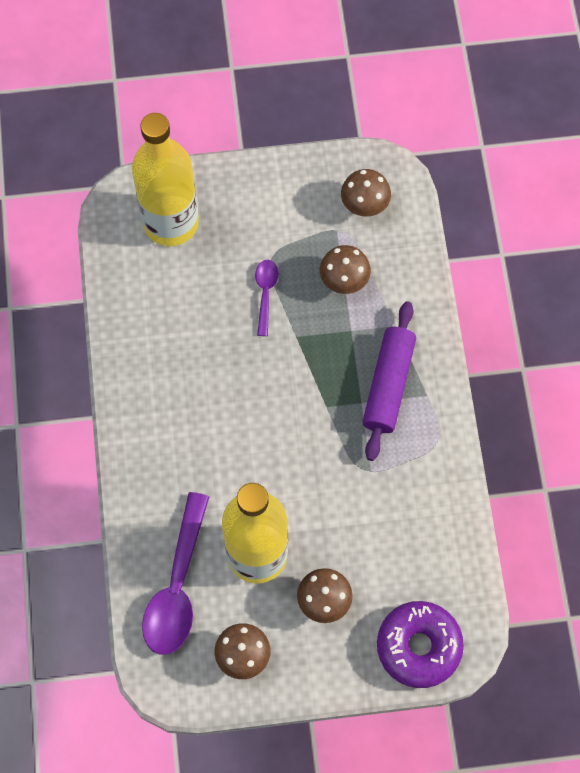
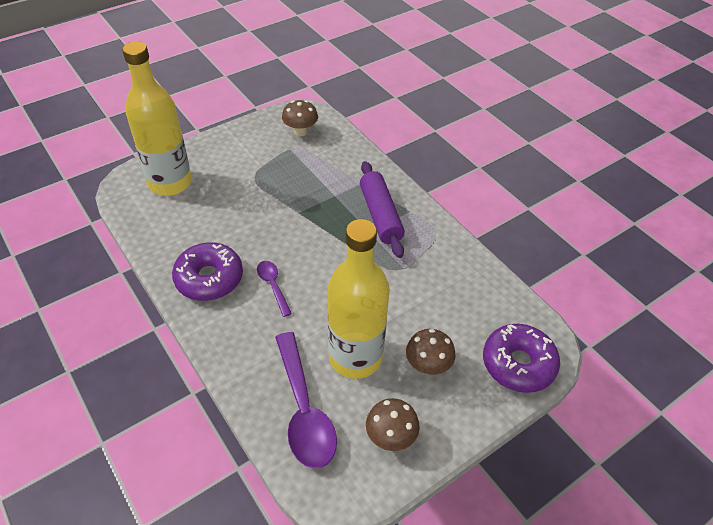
camera: 30 degrees left, 20 degrees down
(156, 384) = (209, 278): none -> purple donut
(265, 293) = (262, 197): purple spoon -> purple spoon (273, 286)
(344, 281) = (312, 172): brown mushroom -> none

